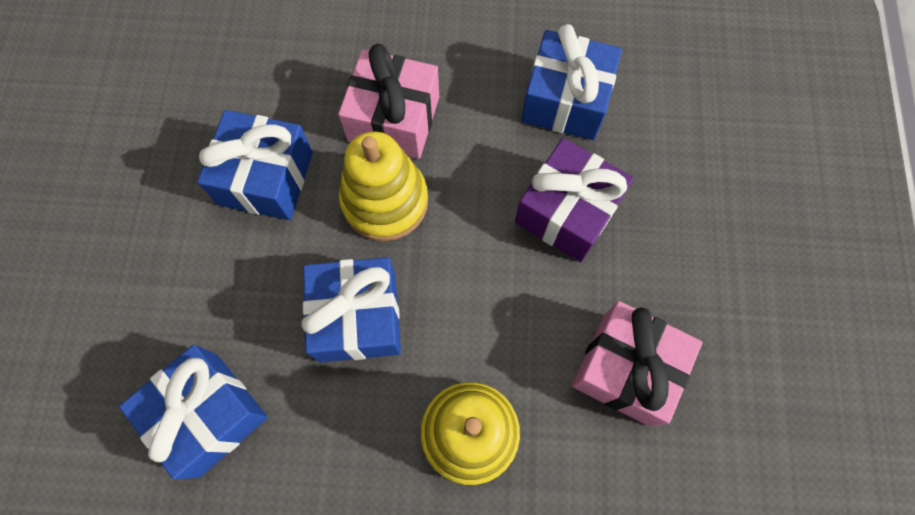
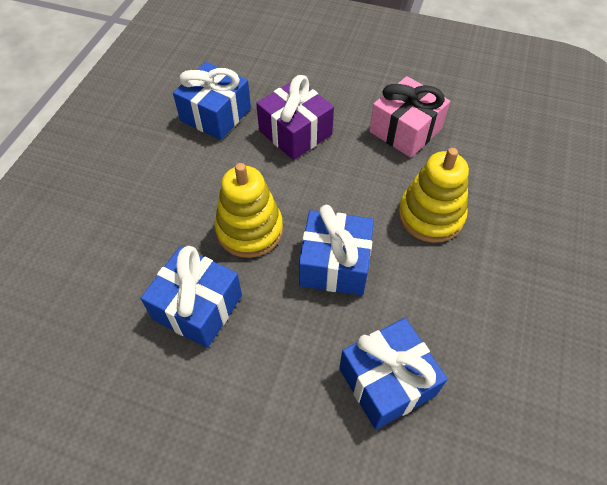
camera: 75 degrees left, 15 degrees down
(394, 119) = (184, 211): pink gift -> none

